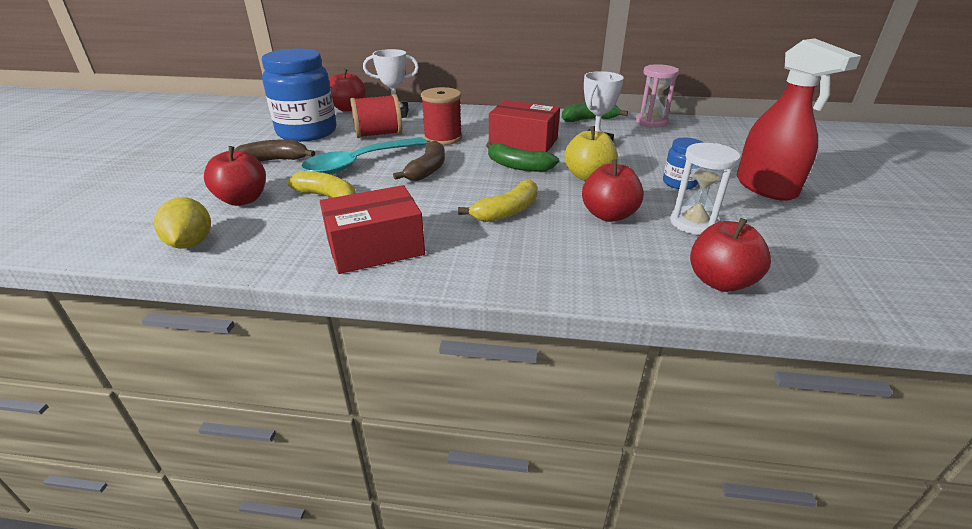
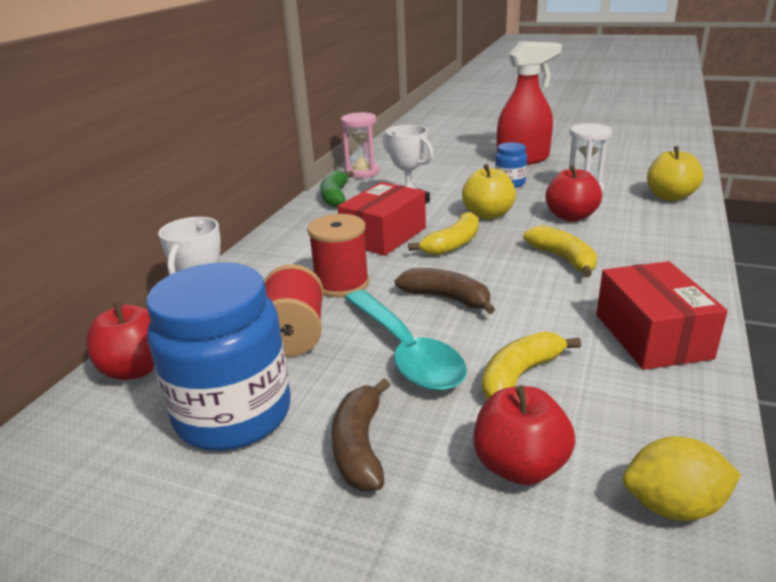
camera: 75 degrees left, 5 degrees down
(518, 166) = (453, 244): green banana -> yellow banana
(720, 281) = (670, 196): red apple -> yellow apple

